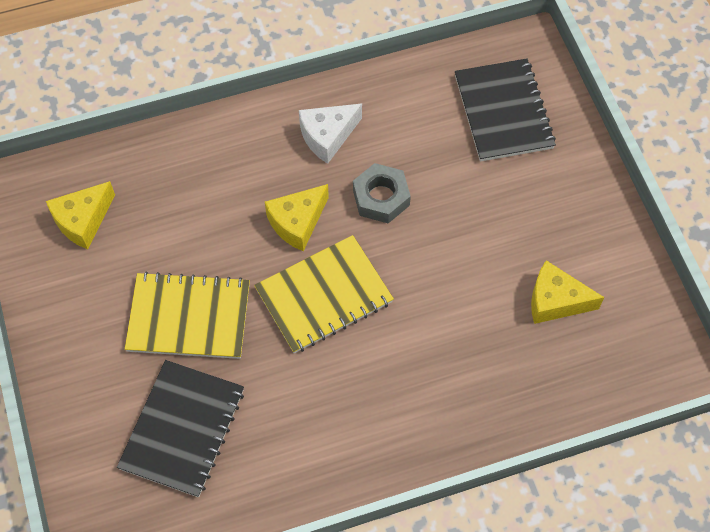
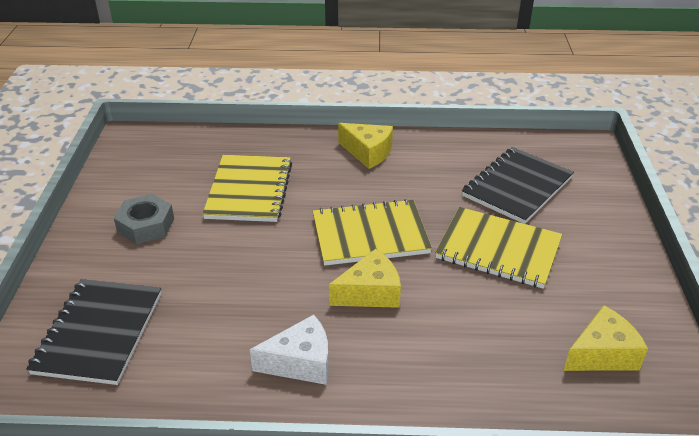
camera: 160 degrees left, 25 degrees down
(381, 197) = (277, 291): grey nut -> grey nut (146, 225)
(481, 320) = (249, 190): none -> yellow notebook
(555, 301) = (182, 187): yellow cheese -> yellow cheese (368, 153)

